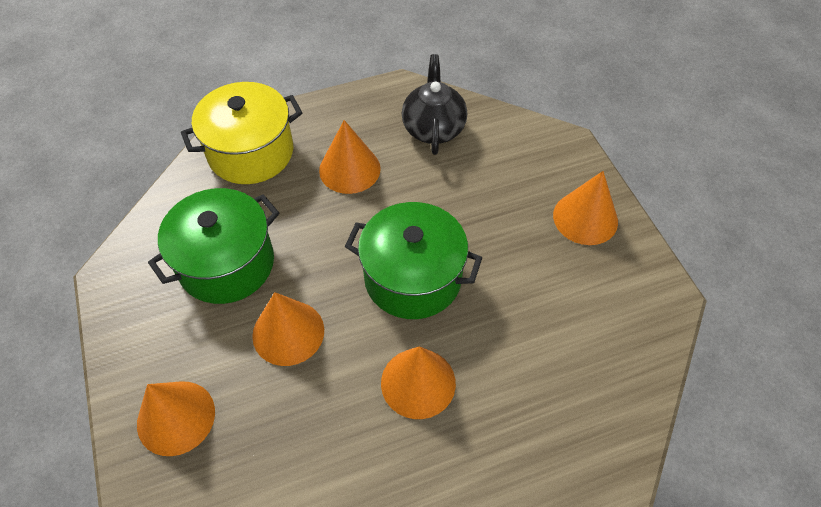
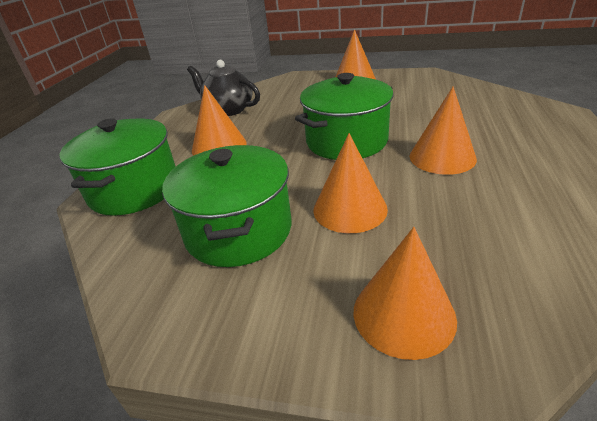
camera: 55 degrees left, 20 degrees down
(251, 152) = (134, 189): yellow pot -> green pot

